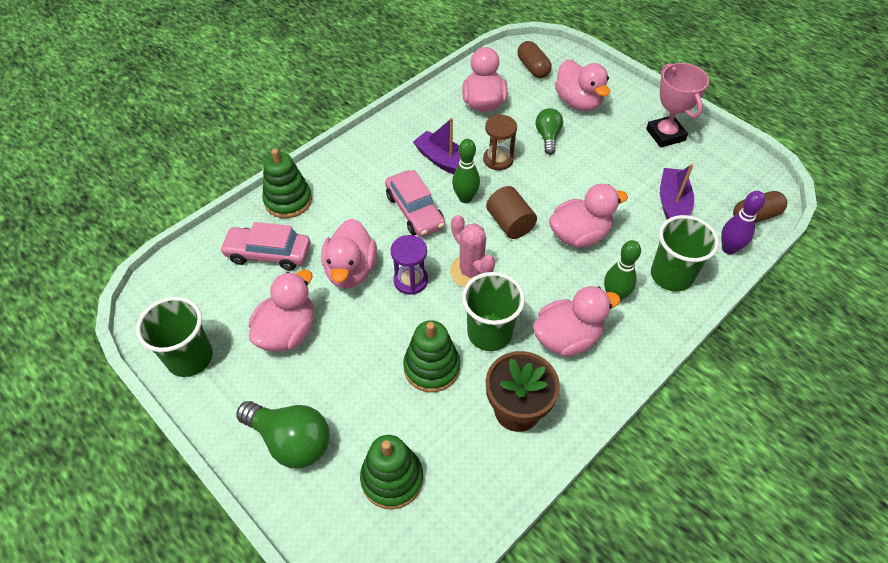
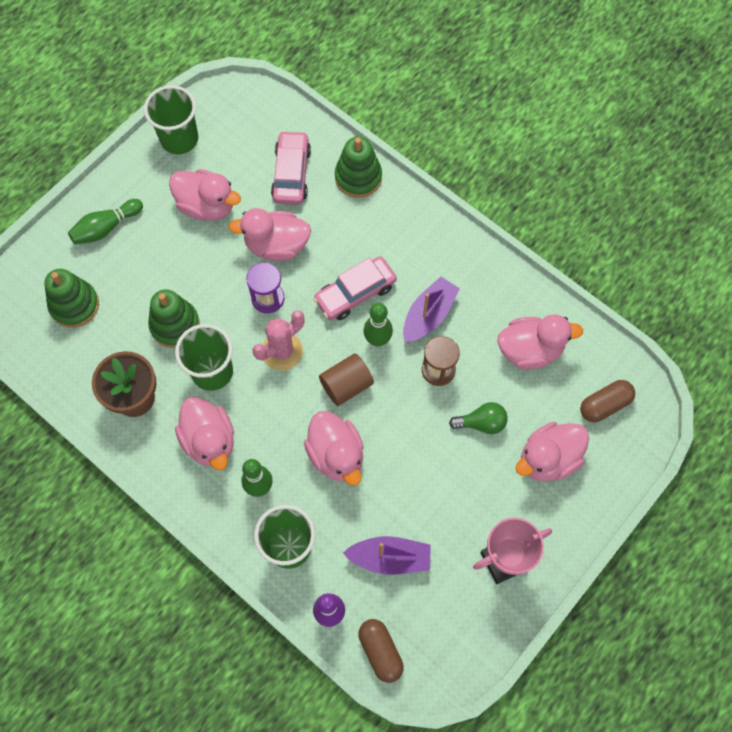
camera: 85 degrees right, 15 degrees up
(291, 441) = (106, 228): green light bulb -> green bowling pin

